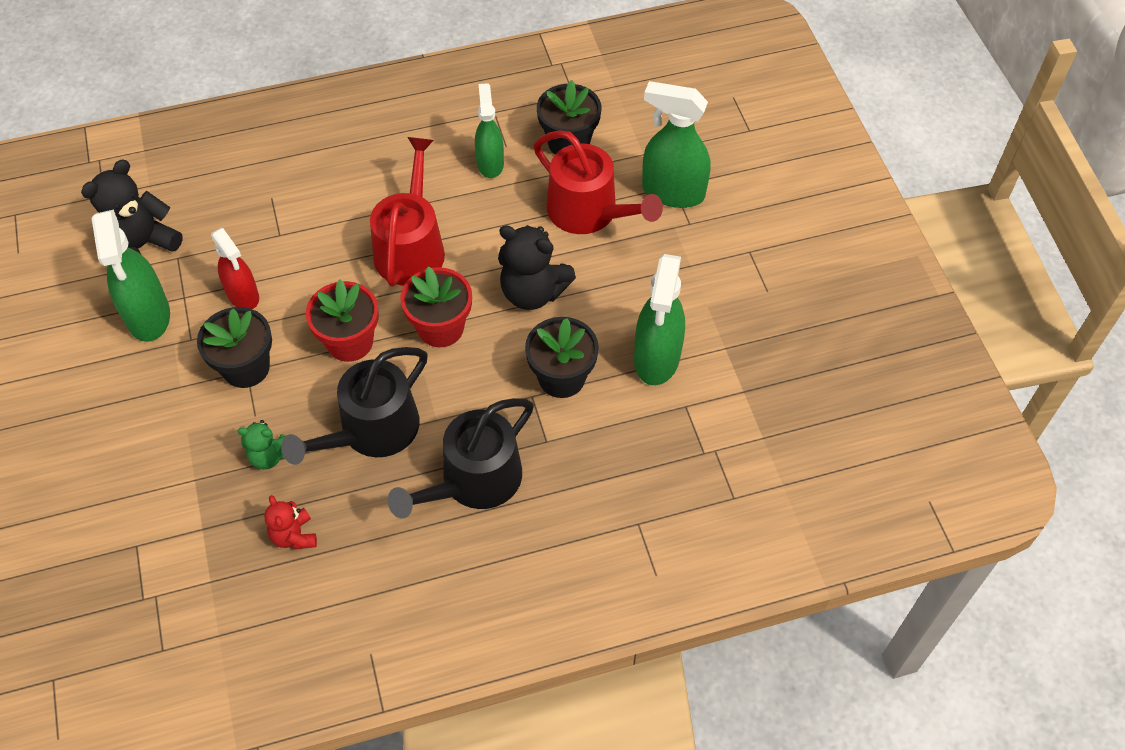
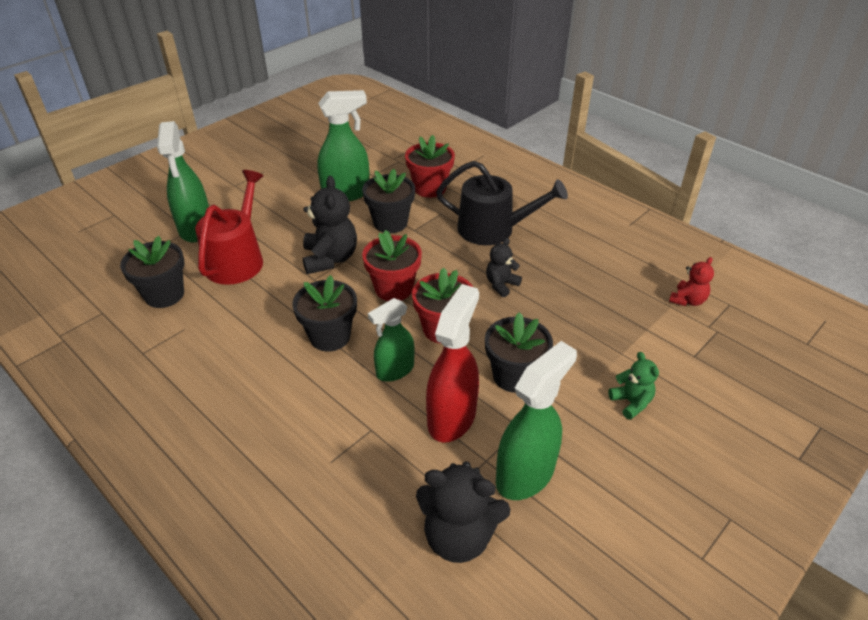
camera: 120 degrees left, 15 degrees down
(243, 295) = (452, 417): red spray bottle -> red spray bottle, size x1.53
(268, 456) = (567, 324): green teddy bear -> green teddy bear (631, 402)
(294, 536) = (603, 284): red teddy bear -> red teddy bear (687, 300)
(372, 431) = (501, 285): black watering can -> black teddy bear
(411, 247) = (330, 336): red watering can -> black flower pot
(490, 163) = (210, 329): green spray bottle -> green spray bottle (394, 370)
(610, 457) = (430, 188): none -> red flower pot

